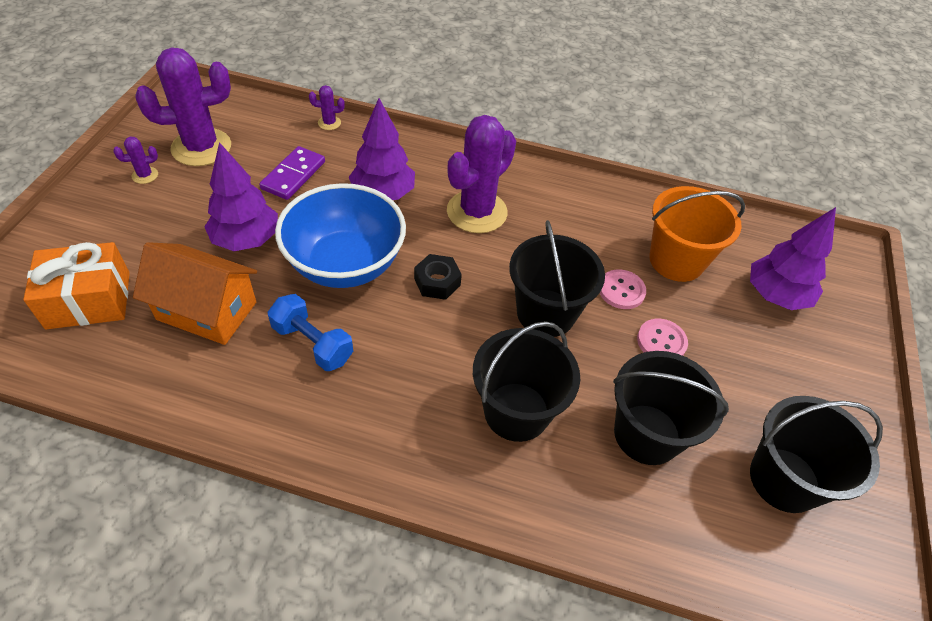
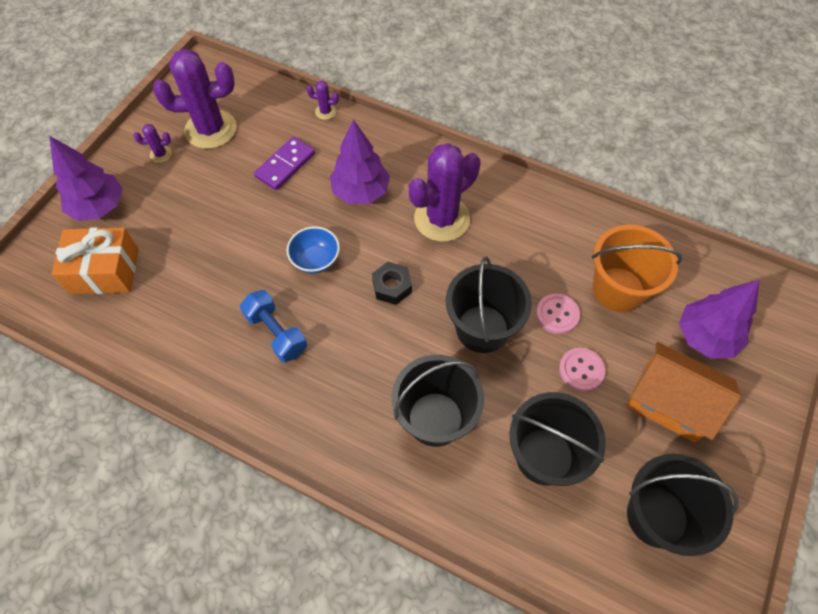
camera: 15 degrees right, 10 degrees up
(207, 311) = (195, 292): orange house -> orange house (669, 403)
(246, 240) = (236, 227): purple tree -> purple tree (99, 207)
(345, 264) = (315, 260): blue bowl -> blue bowl, size x0.49

